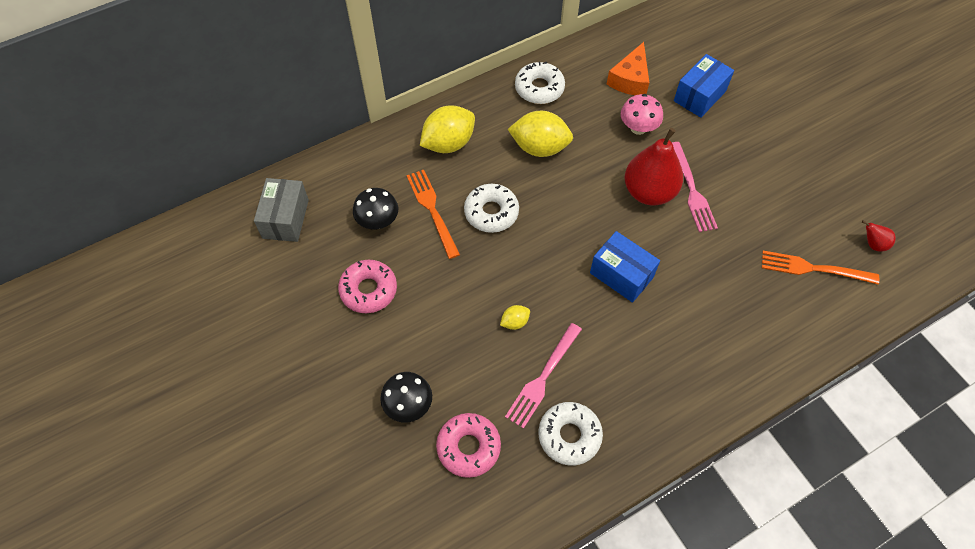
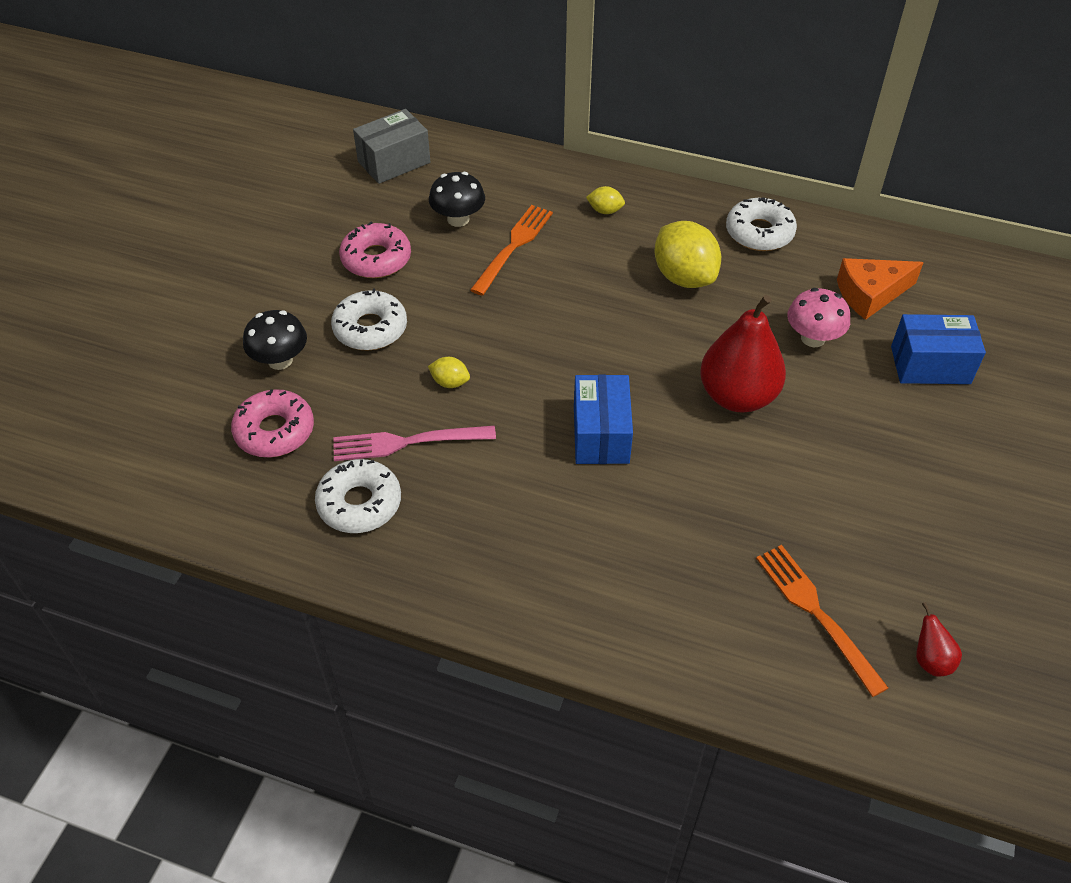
camera: 50 degrees right, 10 degrees down
(448, 143) = (605, 211): yellow lemon -> yellow lemon, size x0.47
(491, 212) = (560, 289): white donut -> white donut (370, 328)
(692, 190) = (787, 432): pink fork -> none

